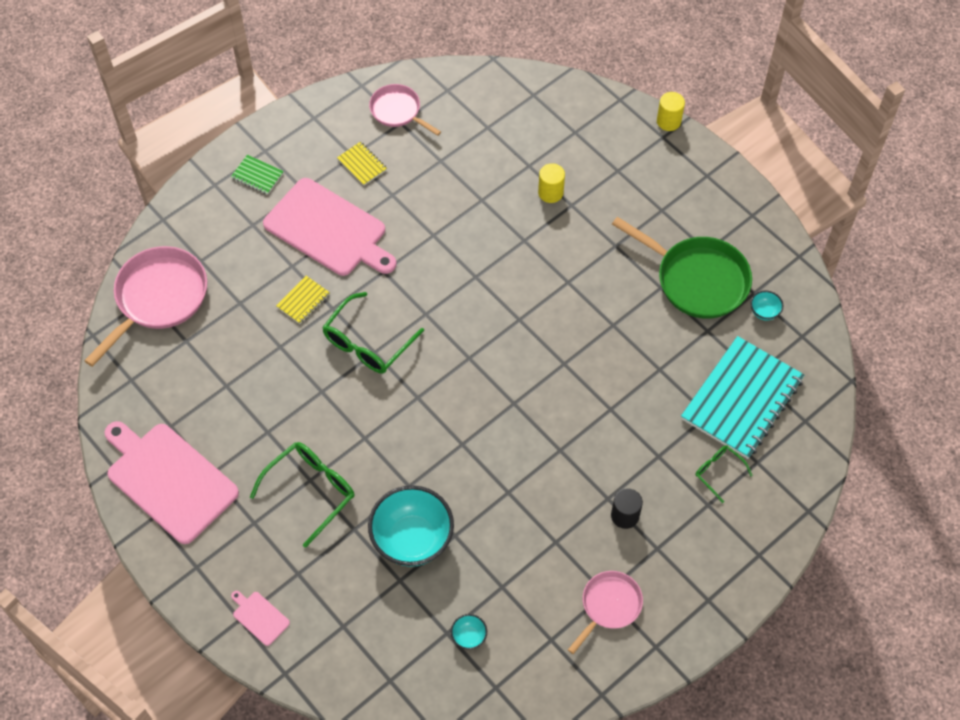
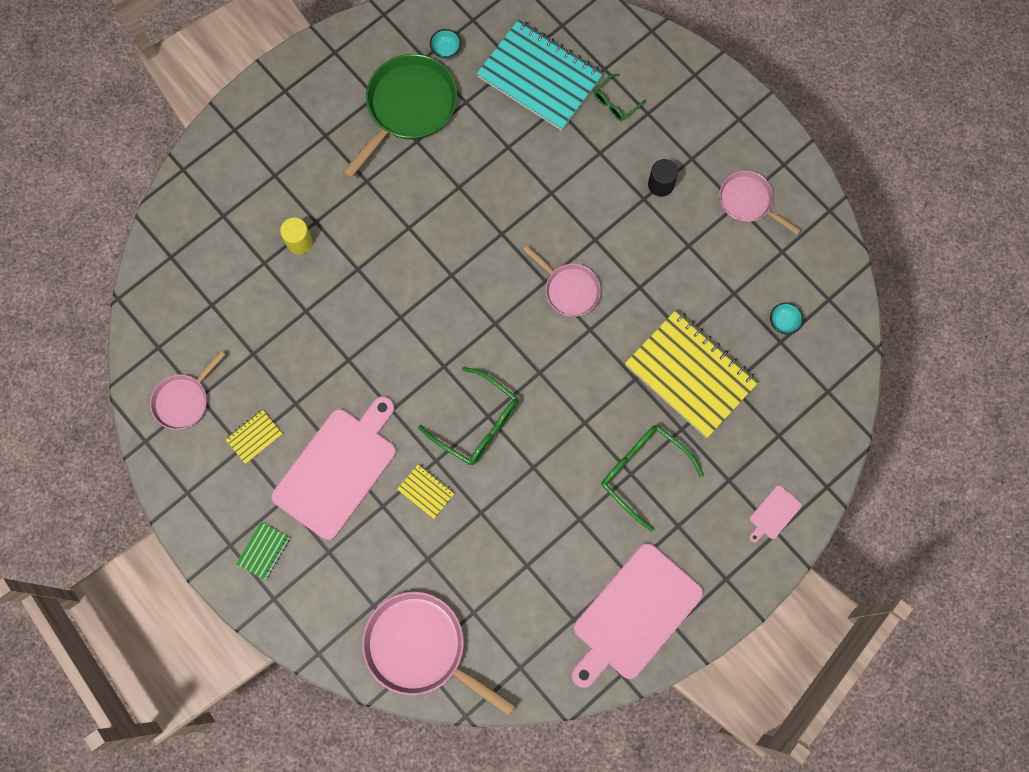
camera: 90 degrees left, 15 degrees up
(412, 539) = (690, 374): turquoise bowl -> yellow notebook
(505, 425) = (569, 289): none -> pink pan
(668, 121) = (214, 123): yellow cylinder -> none

